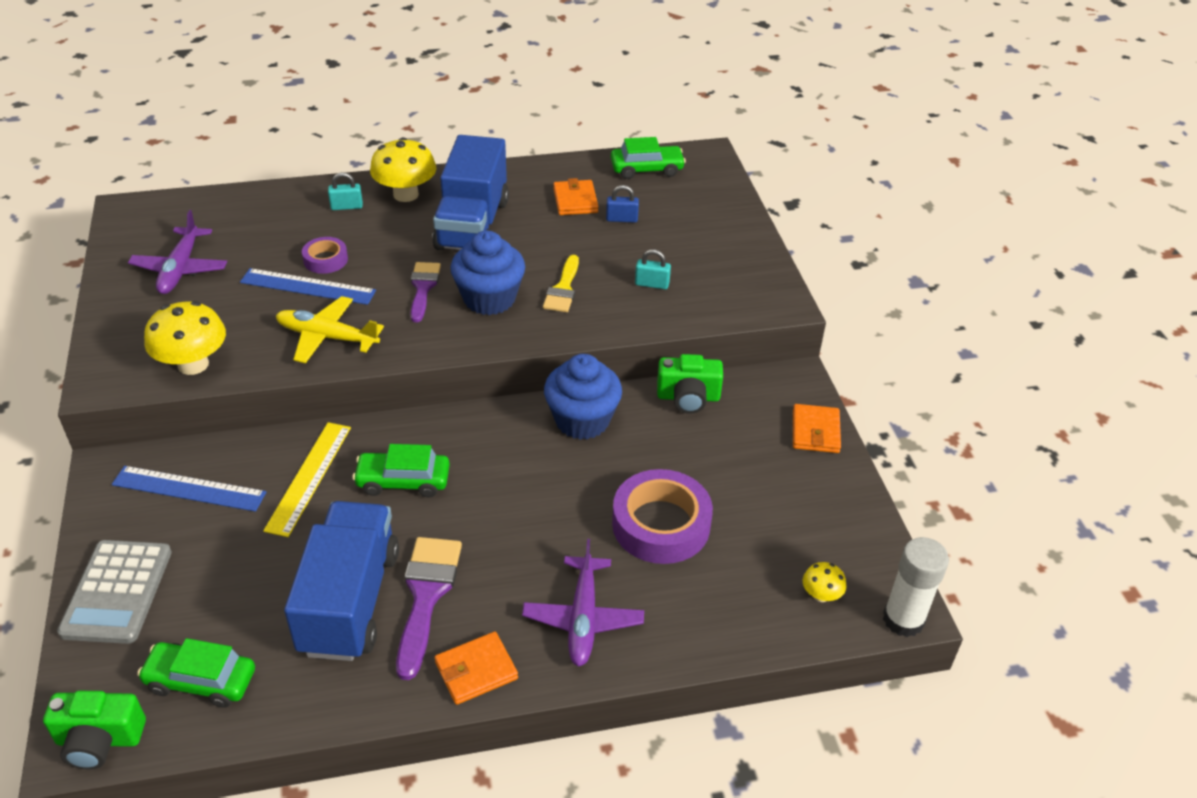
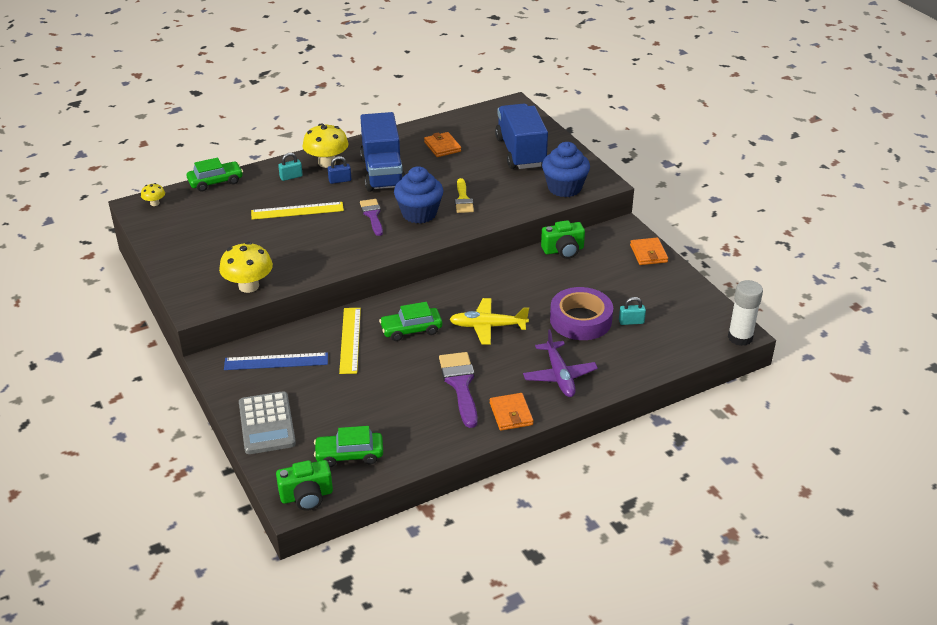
camera: 15 degrees left, 5 degrees down
(180, 269) = (201, 234): purple plane -> none
(308, 287) = (295, 228): blue ruler -> none
(325, 260) = (297, 211): purple tape -> yellow ruler
(327, 337) = (327, 254): yellow plane -> yellow plane (488, 326)
(350, 601) = (416, 397): blue truck -> blue truck (521, 152)
(476, 671) = (511, 414): orange wallet -> orange wallet turned 60 degrees counterclockwise
(582, 420) = (504, 275): blue cupcake -> blue cupcake (564, 188)
(621, 219) = (478, 152): blue padlock -> blue padlock (340, 180)
(646, 169) = (478, 120): green car -> green car (215, 182)
(652, 284) = (517, 186): turquoise padlock -> turquoise padlock (631, 322)
(821, 595) = (689, 335): yellow mushroom -> yellow mushroom (154, 203)

